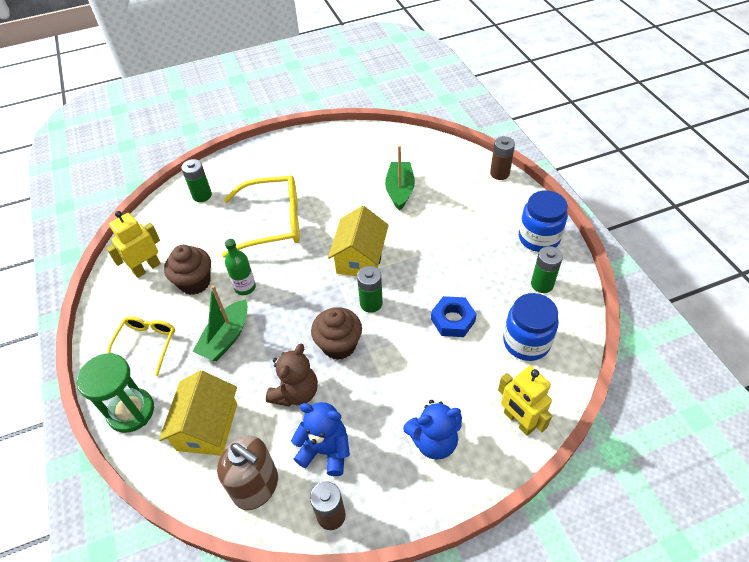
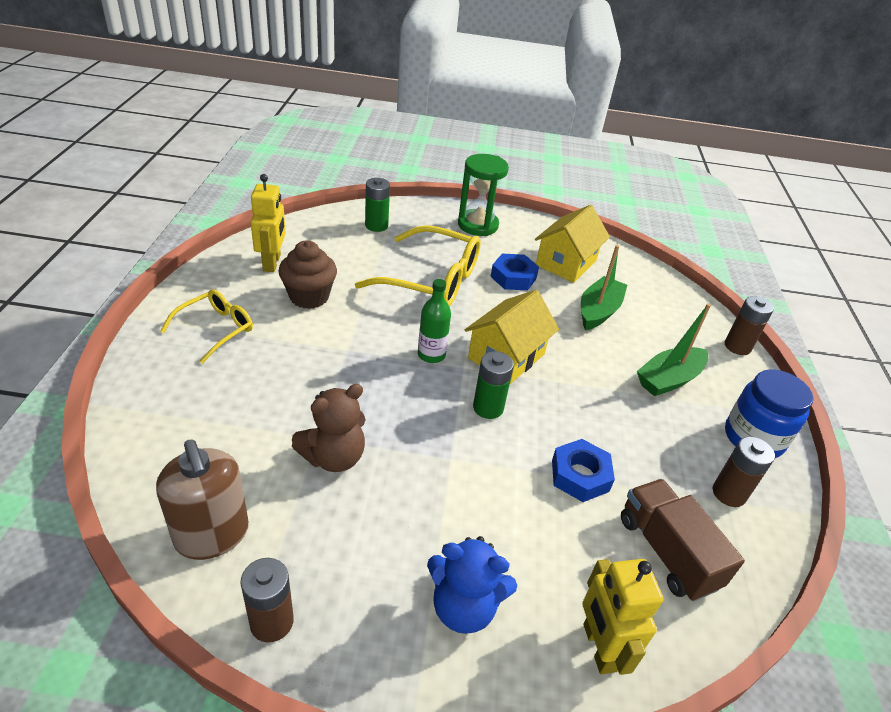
camera: 20 degrees right, 10 degrees down
(131, 411) = (148, 384): green hourglass -> green hourglass (478, 225)
(147, 268) = (272, 263): yellow robot -> yellow robot turned 105 degrees clockwise
(207, 427) = (211, 440): yellow house -> yellow house (566, 263)
(226, 338) = (300, 363): green boat -> green boat (669, 379)
(245, 287) = (357, 325): green bottle -> green bottle (431, 355)
(325, 451) = (321, 540): blue teddy bear -> none
(328, 191) = (513, 277): none -> blue nut
(339, 345) = (419, 432): brown cupcake -> none
(526, 342) = (667, 552): blue jar -> brown truck
(542, 284) = (729, 493): green battery -> brown battery

